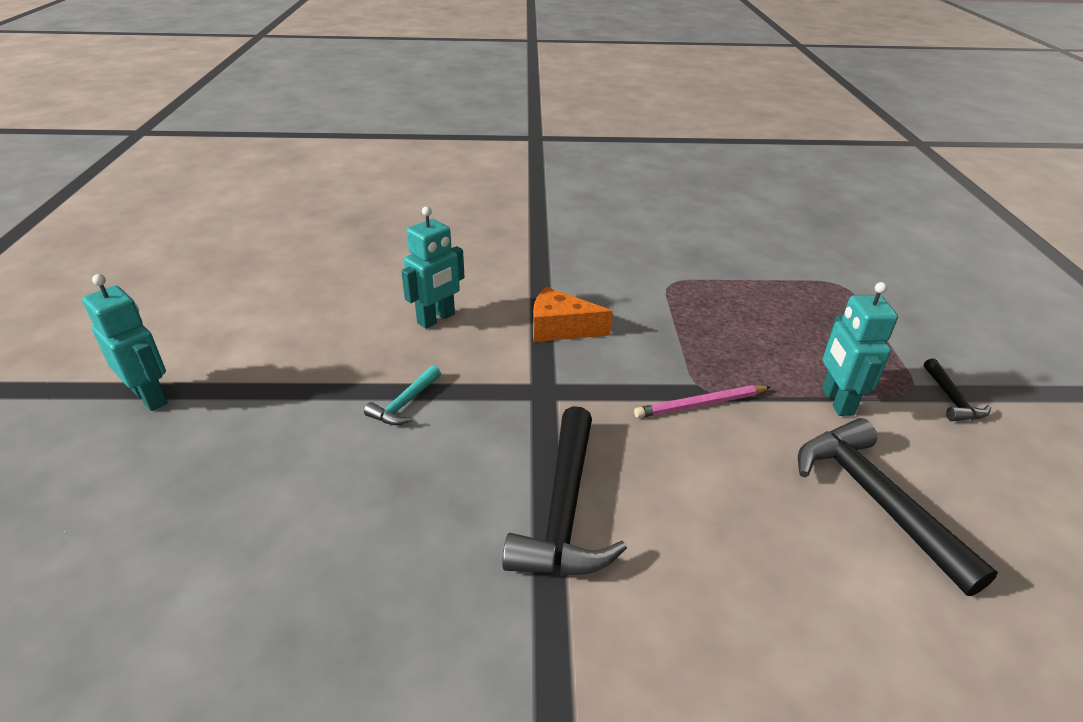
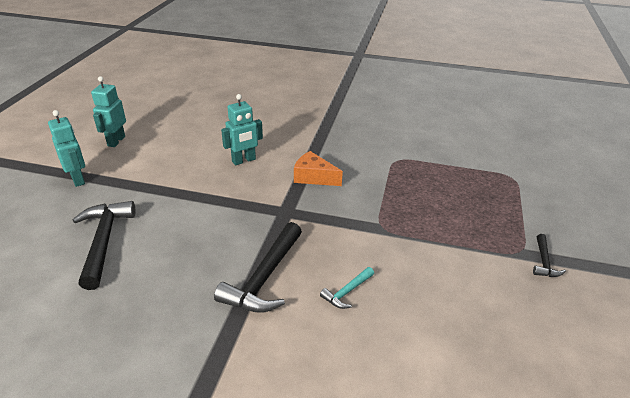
camera: 15 degrees right, 0 degrees up
(405, 403) = (205, 205): turquoise hammer -> turquoise hammer (347, 292)
(701, 404) = (375, 235): pink pencil -> none
(836, 401) = (463, 249): turquoise robot -> turquoise robot (116, 141)
(876, 500) = (453, 310): black hammer -> black hammer (104, 241)

